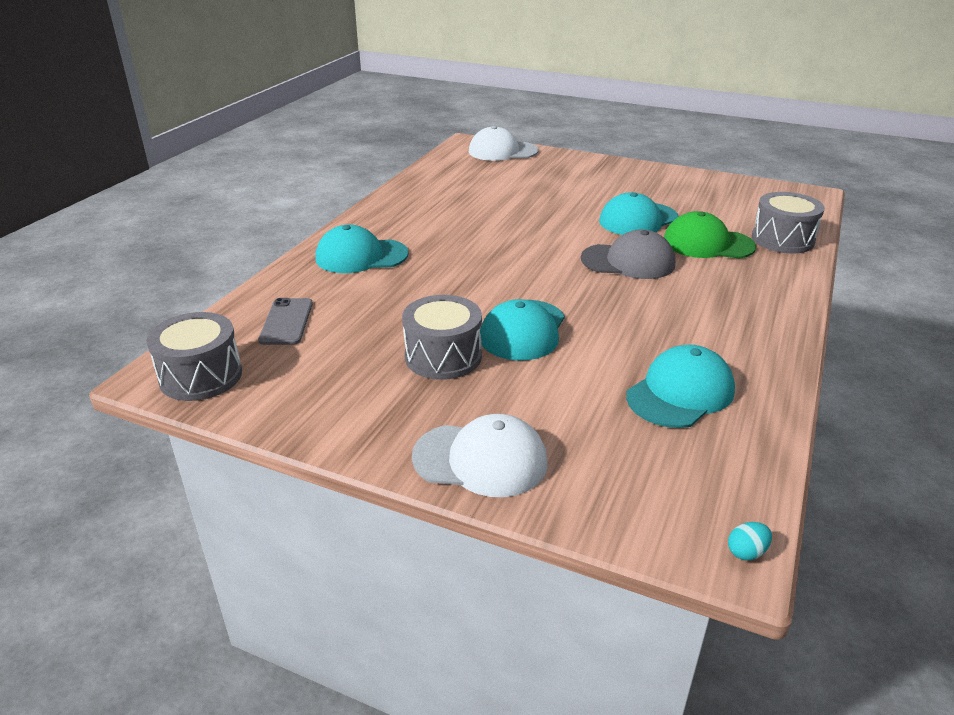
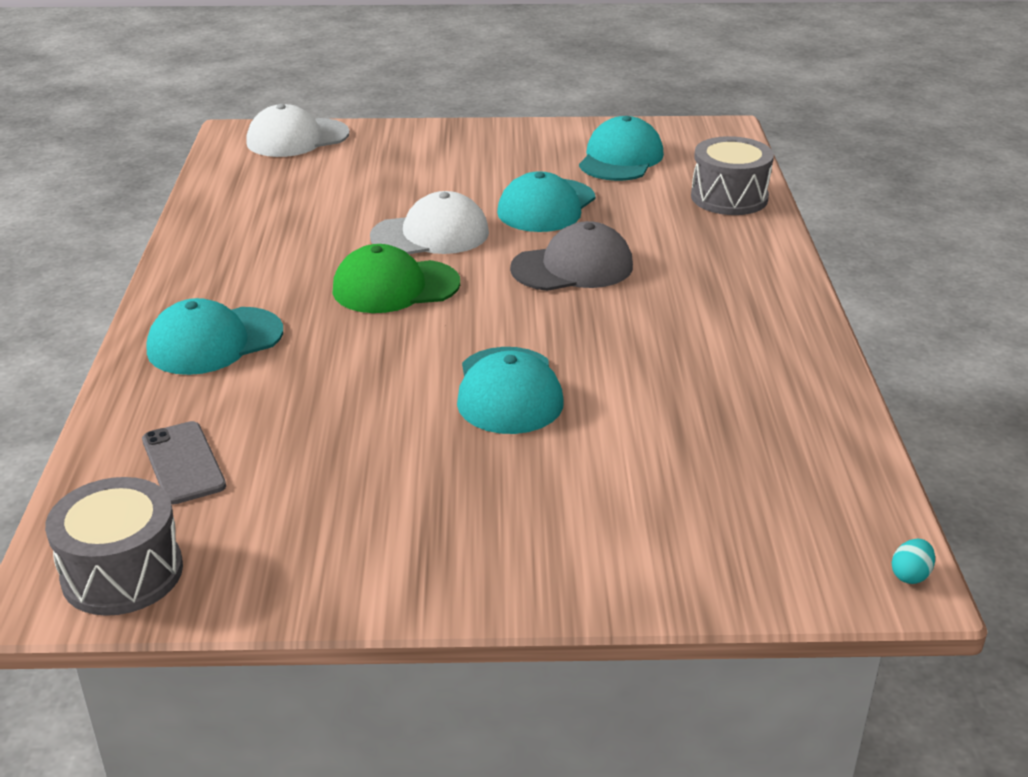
camera: 25 degrees left, 0 degrees up
(443, 356) = (434, 452): grey drum -> none
(480, 459) = (574, 566): white cap -> white cap (430, 235)
(680, 393) = (738, 420): turquoise cap -> turquoise cap (621, 158)
(707, 244) = (649, 222): green cap -> green cap (395, 287)

